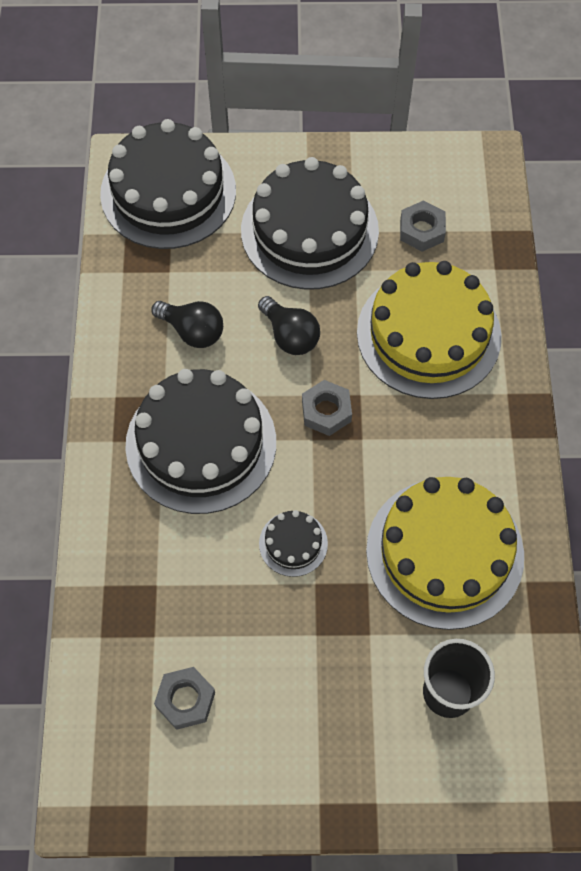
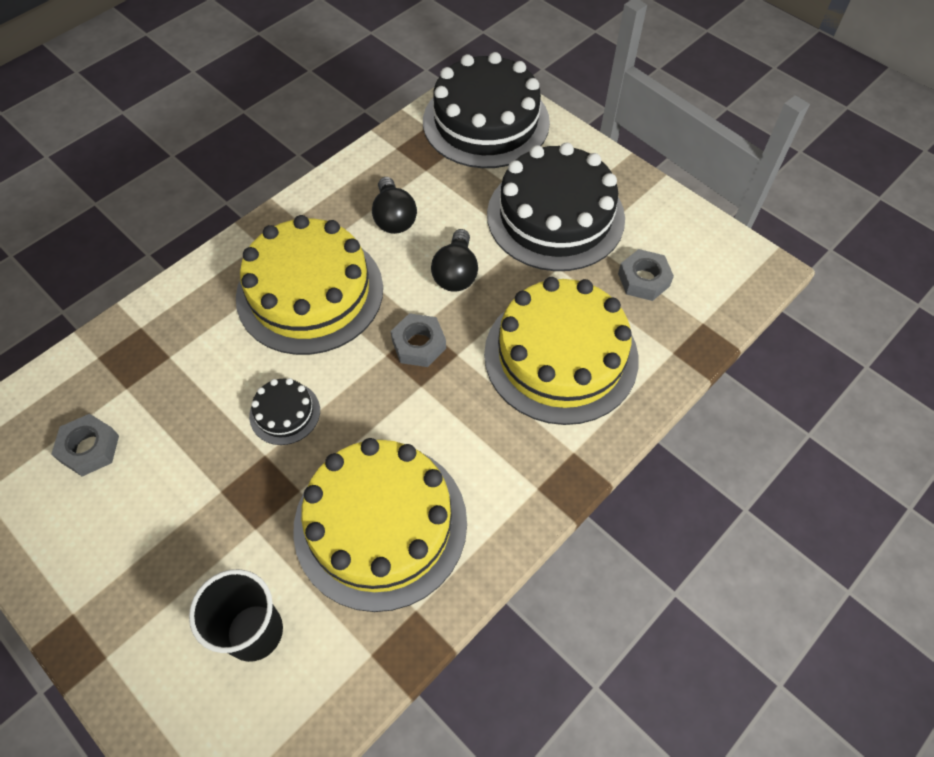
camera: 45 degrees right, 5 degrees down
(201, 443) = (310, 292): black cake -> yellow cake

